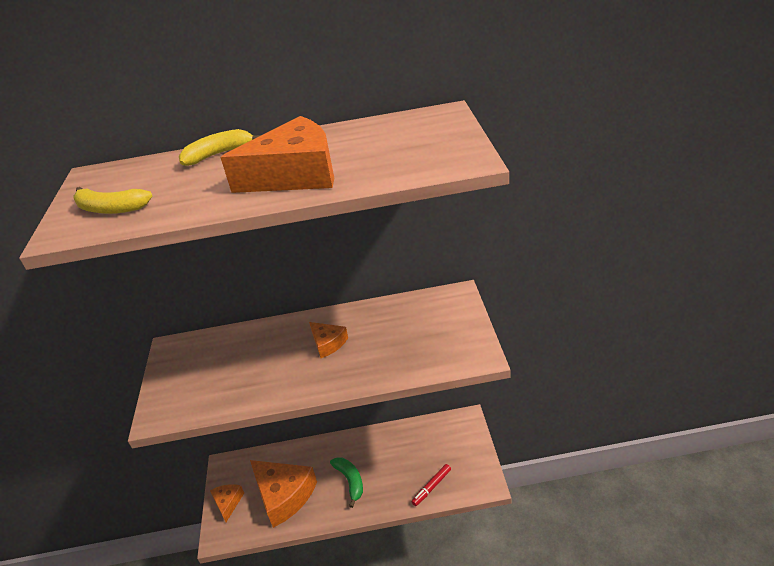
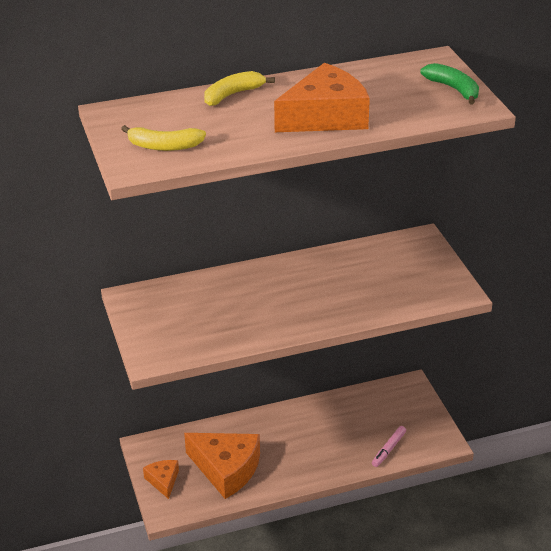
camera: 15 degrees left, 0 degrees up
(328, 343) = (303, 287): orange cheese -> none
(350, 481) = (297, 450): green banana -> green banana (453, 89)
(431, 487) = (388, 449): red marker -> pink marker

